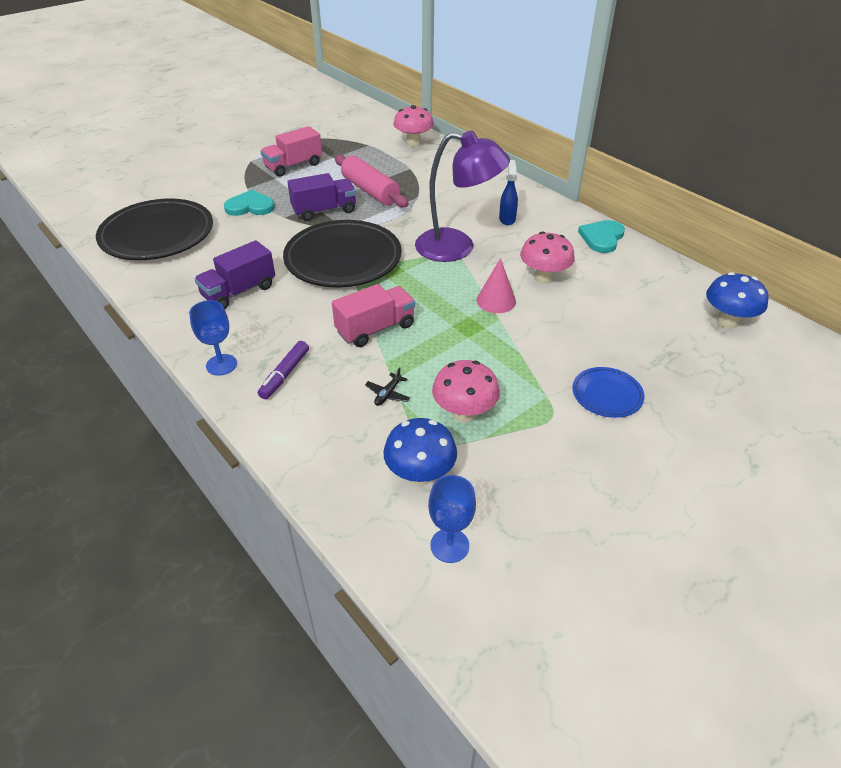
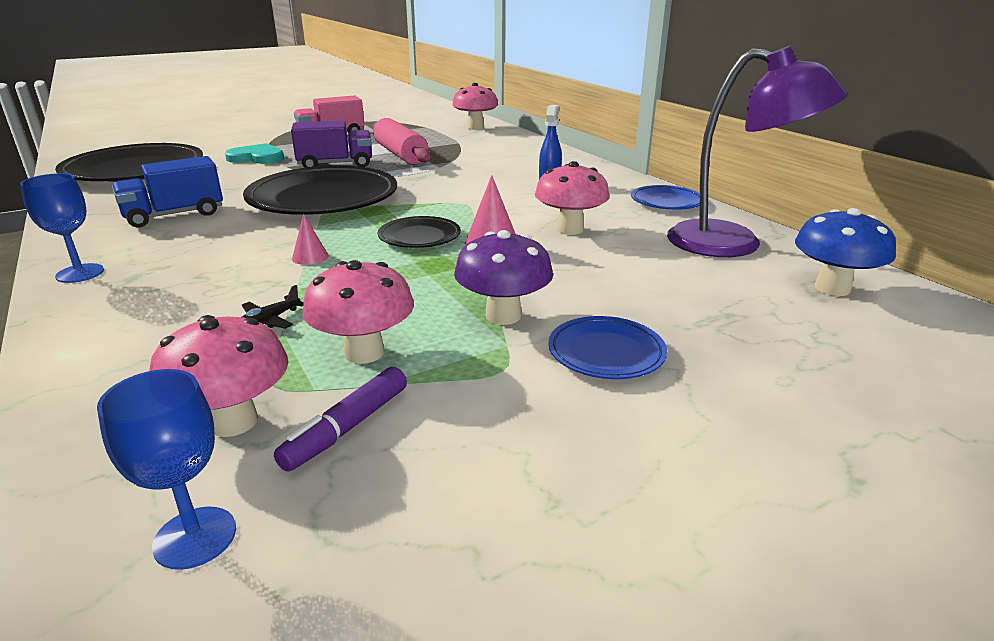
camera: 10 degrees right, 15 degrees down
(239, 291) = (174, 215): purple truck -> blue truck
(285, 375) = (149, 289): purple marker -> purple marker (347, 428)
(375, 329) = (310, 257): pink truck -> pink cone
(420, 475) = (233, 422): blue mushroom -> pink mushroom
(441, 298) = (419, 237): none -> black plate
(457, 247) = (471, 199): purple lamp -> purple lamp (733, 243)
(534, 371) = (503, 316): none -> purple mushroom
(602, 238) = (666, 202): turquoise heart -> blue plate

